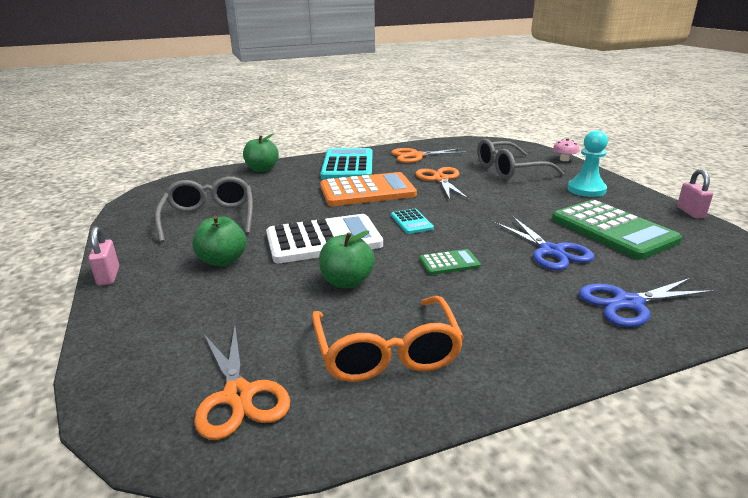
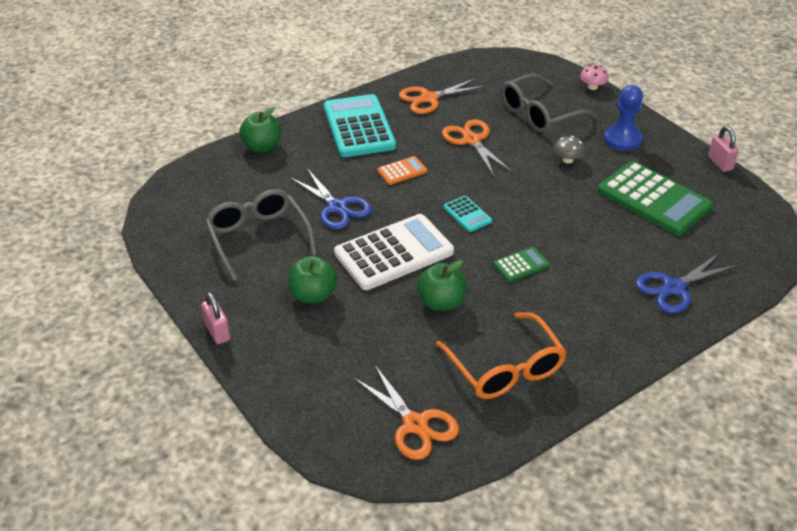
camera: 15 degrees left, 15 degrees up
(367, 191) = (402, 171): orange calculator -> orange calculator, size x0.46
(527, 197) = (567, 160): none -> grey mushroom
(551, 251) = (605, 236): blue scissors -> blue scissors (337, 207)
(586, 189) = (622, 139): turquoise pawn -> blue pawn

